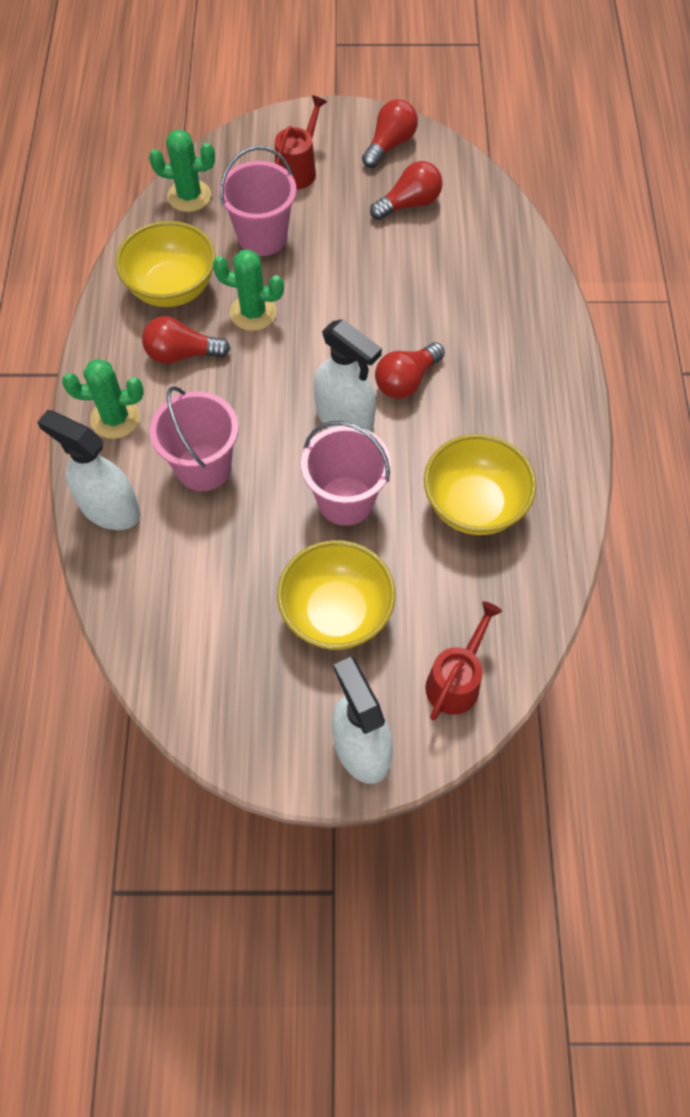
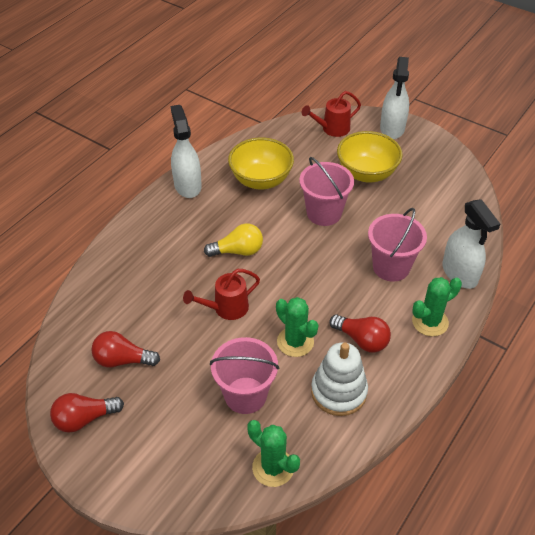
camera: 145 degrees left, 15 degrees down
(115, 418) = (430, 322): green cactus -> green cactus turned 60 degrees counterclockwise
(172, 288) = (338, 392): yellow bowl -> white stacking toy
(299, 169) = (170, 440): red watering can -> red watering can (226, 308)
(344, 418) = (290, 250): white spray bottle -> white spray bottle (187, 185)
(406, 381) = (238, 251): red light bulb -> yellow light bulb

